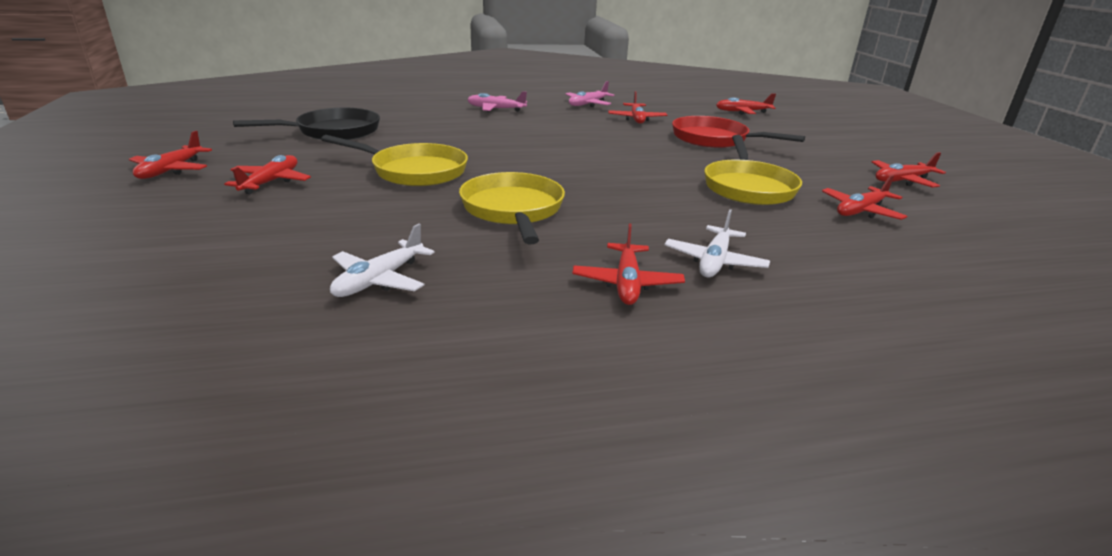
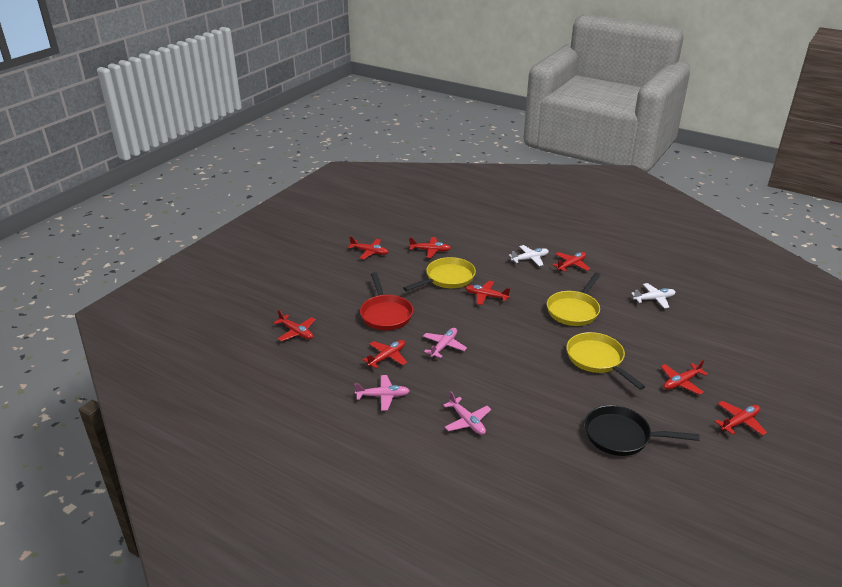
camera: 135 degrees left, 5 degrees up
(606, 136) = (444, 346): none -> pink plane
(659, 185) = (486, 296): none -> red plane

